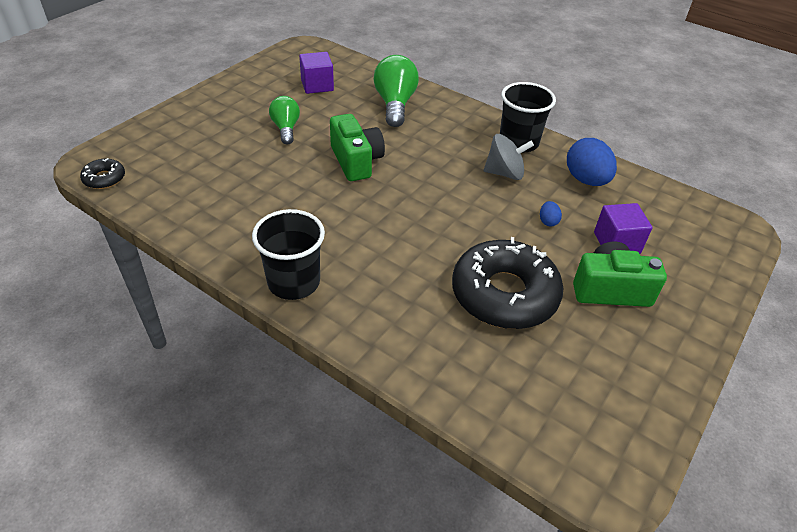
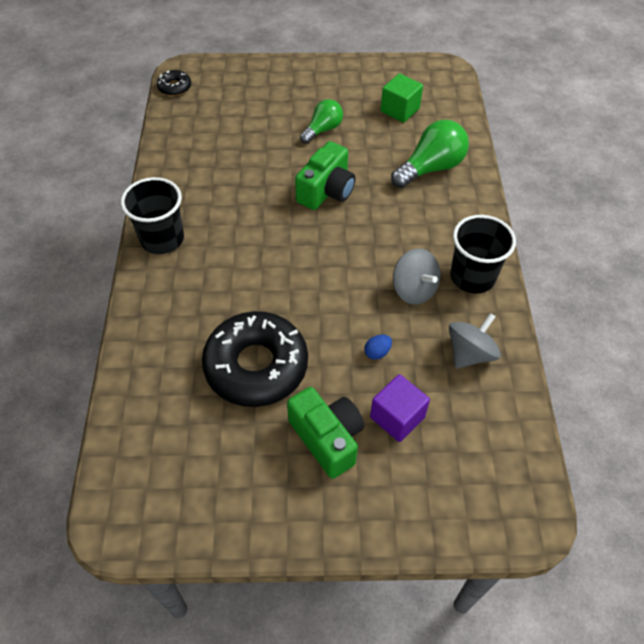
camera: 55 degrees right, 10 degrees up
(317, 85) = (400, 110): purple cube -> green cube
(586, 180) = (470, 353): blue egg -> grey spinning top

